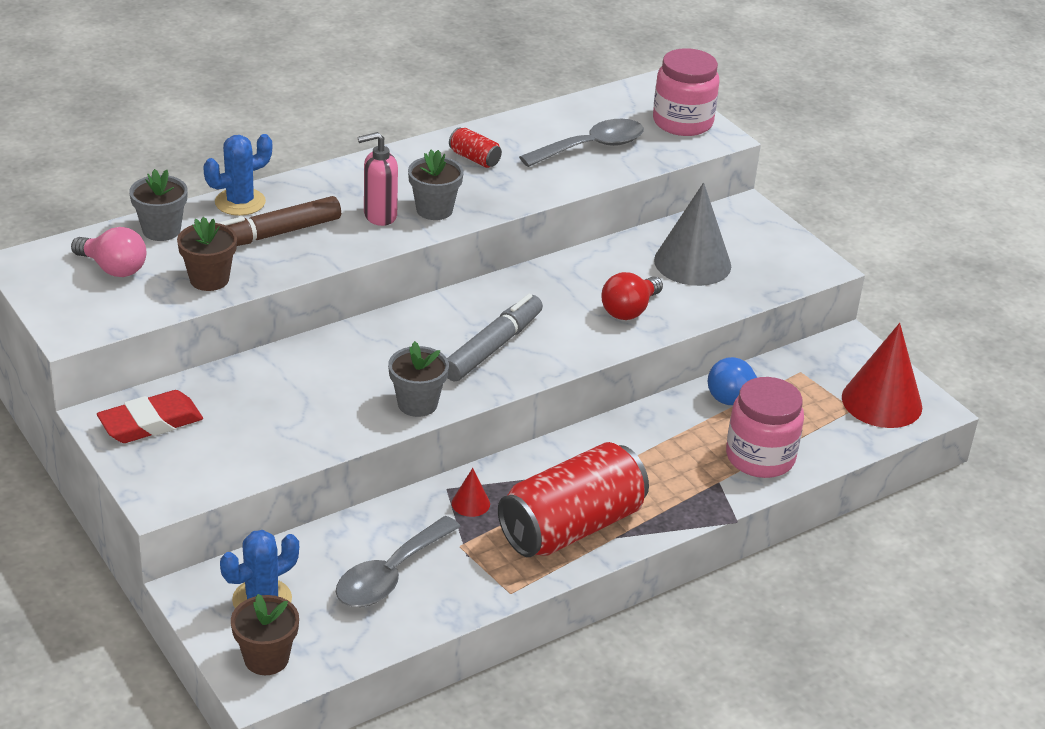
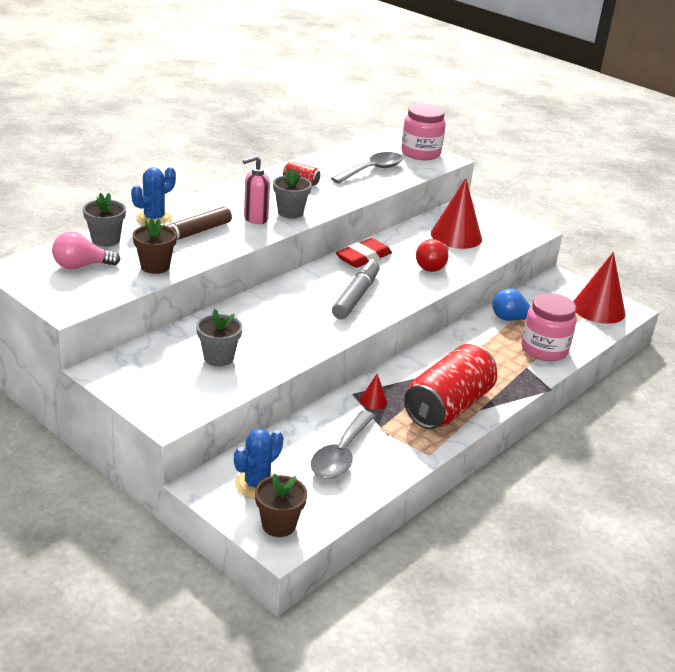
camera: 15 degrees left, 5 degrees down
(113, 268) = (81, 266): pink light bulb -> pink light bulb turned 150 degrees clockwise
(150, 423) = (138, 370): red eraser -> red eraser (363, 257)
(417, 404) = (323, 336): grey flower pot -> grey flower pot (218, 357)
(692, 263) = (456, 236): grey cone -> red cone

